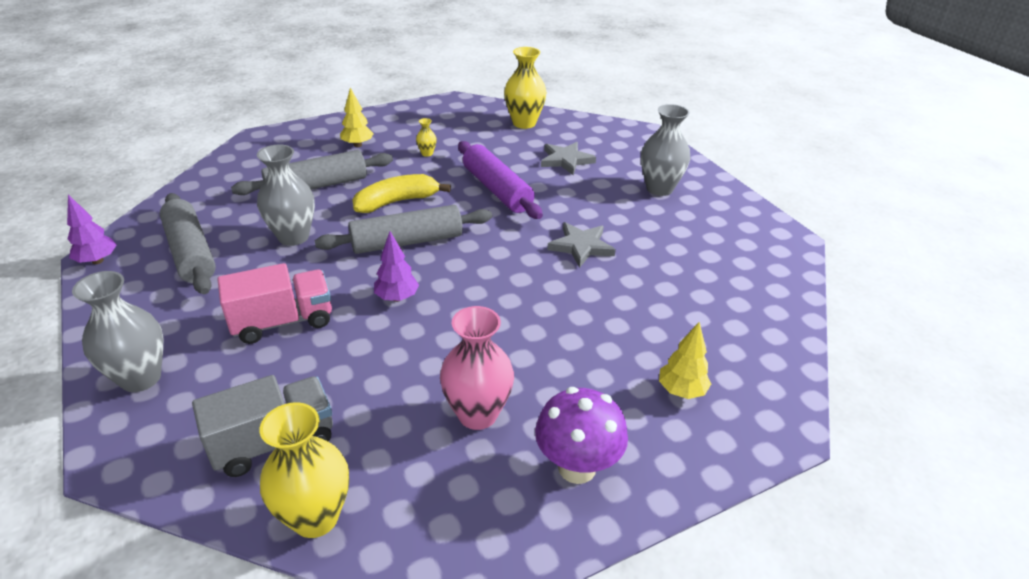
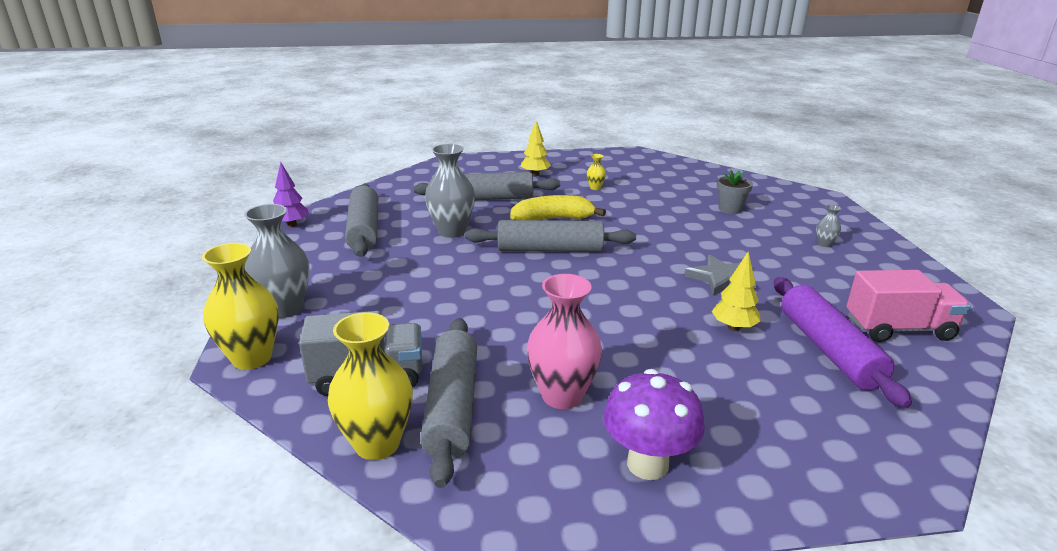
camera: 20 degrees right, 10 degrees down
(283, 321) = (416, 290): pink truck -> pink truck (898, 329)
(375, 454) = (452, 407): none -> grey rolling pin
(397, 298) = (523, 290): purple tree -> none
(497, 189) = (651, 222): purple rolling pin -> purple rolling pin (829, 350)
(524, 123) = (698, 176): yellow vase -> yellow vase (252, 358)
(566, 160) = (730, 209): grey star -> grey flower pot
(659, 188) = (824, 244): grey vase -> grey vase, size x0.45
(681, 391) = (791, 422): yellow tree -> yellow tree (733, 327)

